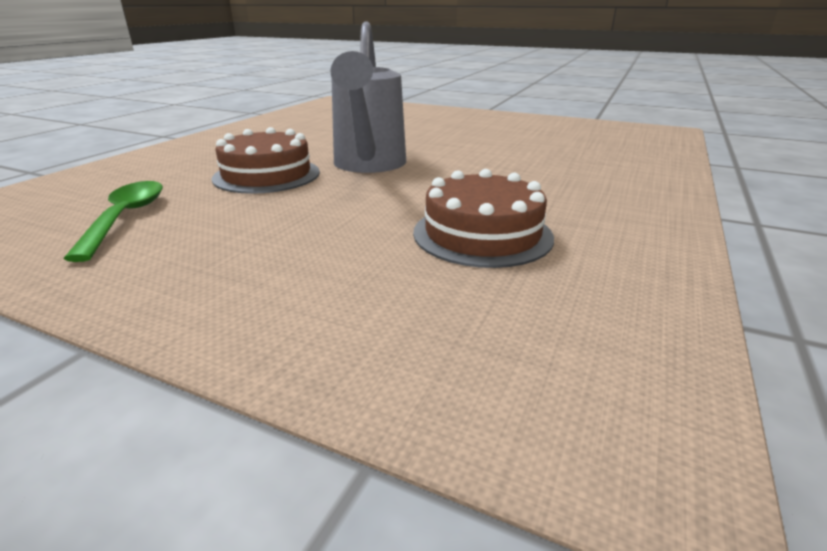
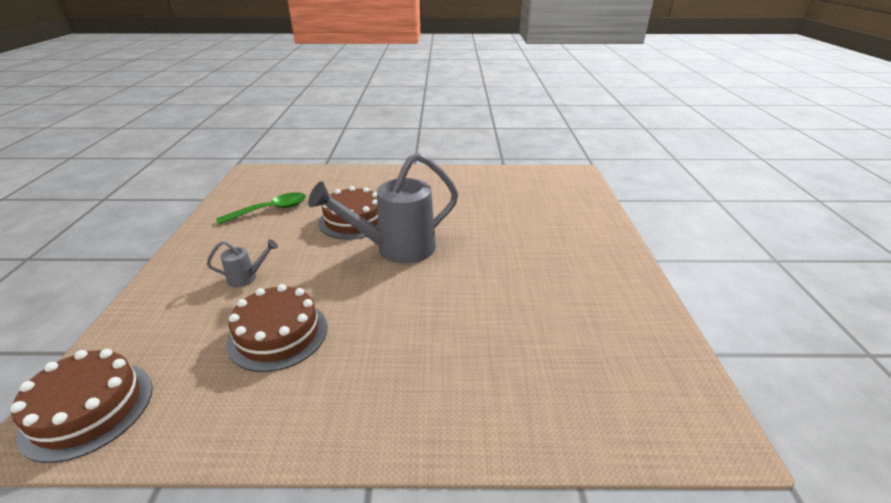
camera: 65 degrees right, 5 degrees up
(320, 246) = (247, 277): none -> grey watering can
(586, 398) = (88, 409): none -> brown cake

